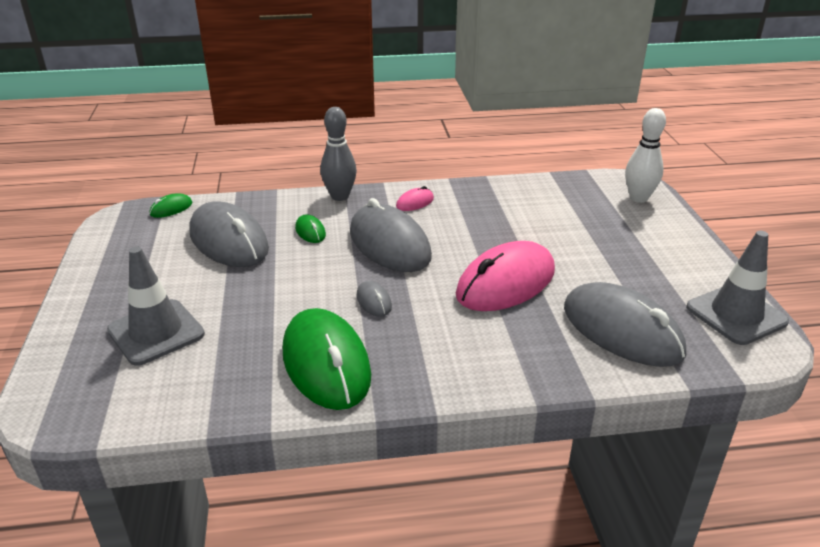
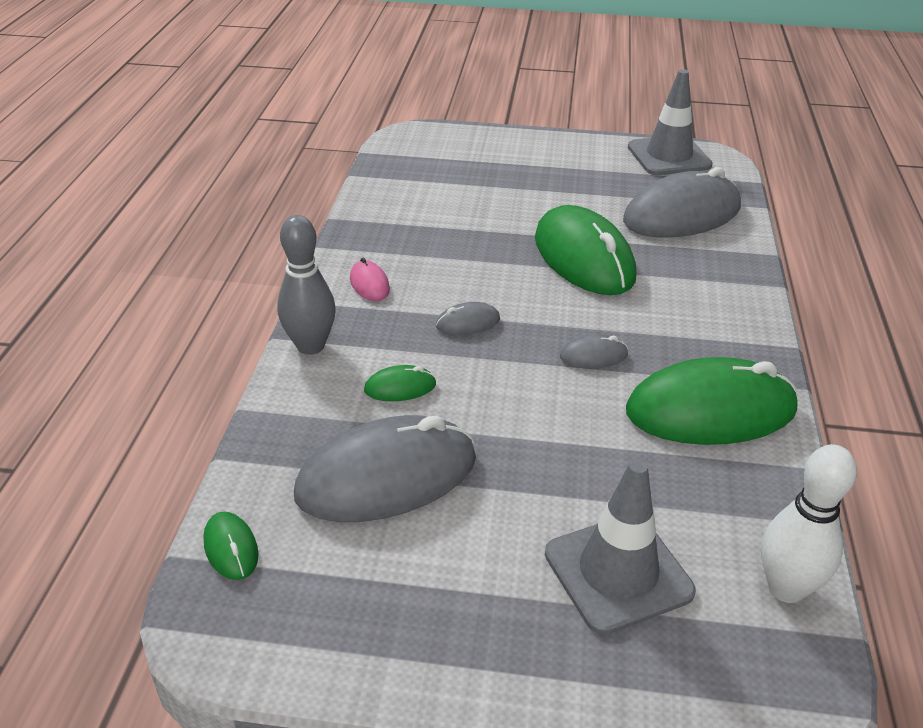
camera: 75 degrees left, 5 degrees up
(389, 244) = (468, 323): grey mouse -> grey mouse, size x0.43
(506, 283) = (583, 258): pink mouse -> green mouse
(638, 198) = (447, 141): white bowling pin -> white bowling pin (786, 588)

